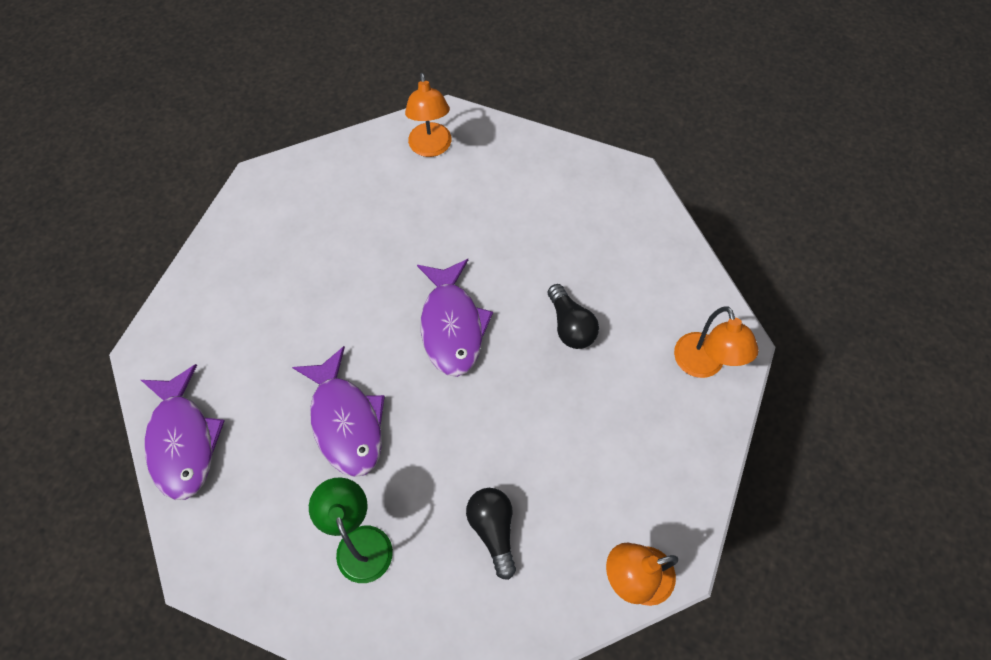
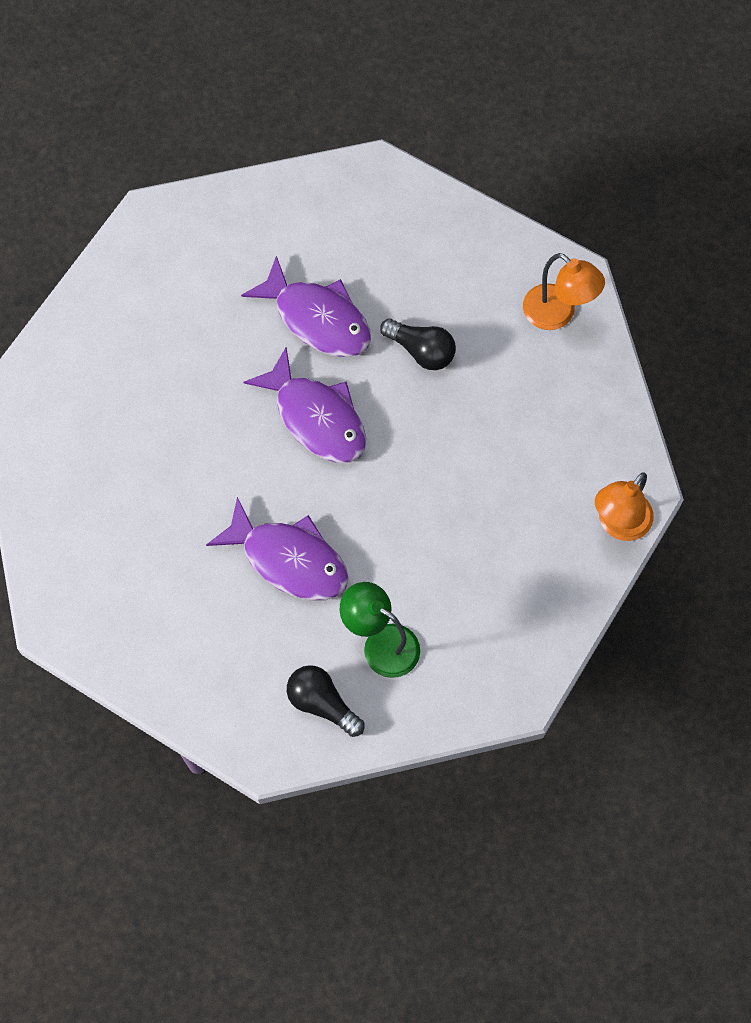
camera: 35 degrees left, 5 degrees up
(183, 441) = (158, 670): purple fish -> purple fish (317, 318)
(431, 148) = (160, 258): orange lamp -> none
(493, 530) = (482, 562): black light bulb -> black light bulb (322, 703)

